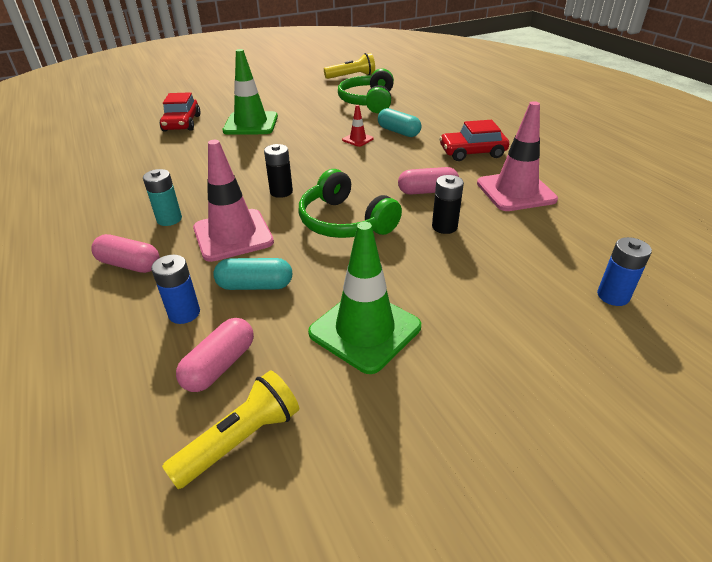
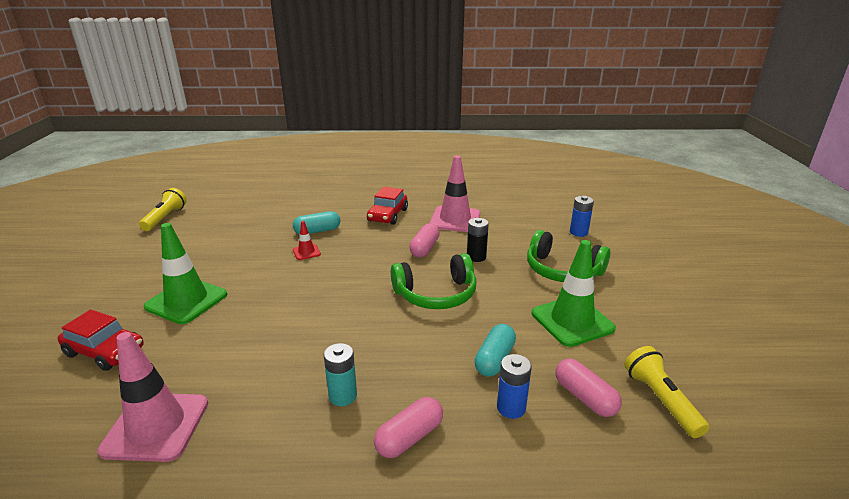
camera: 65 degrees left, 10 degrees down
(233, 235) = (409, 357): pink traffic cone -> pink traffic cone (156, 426)
(281, 192) = (358, 314): black battery -> none
(368, 102) = (238, 227): green headphones -> green headphones (562, 270)

